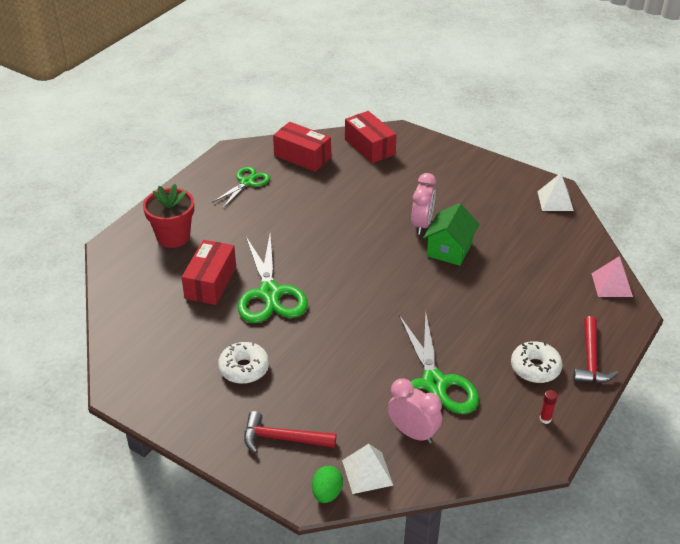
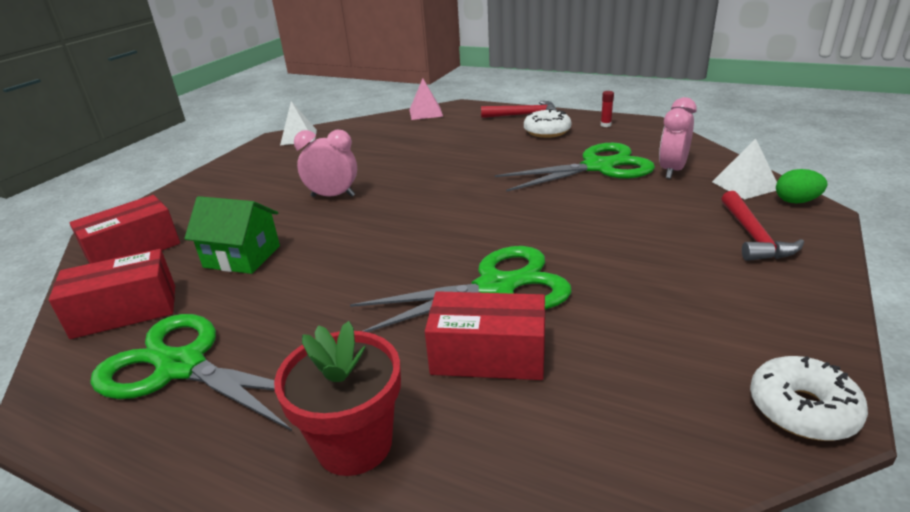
camera: 95 degrees left, 10 degrees down
(244, 368) = (663, 284): white donut -> white donut (802, 409)
(247, 182) = (181, 366): green scissors -> green scissors, size x1.70
(302, 157) = (125, 311): red box -> red box turned 45 degrees clockwise
(449, 249) = (381, 177): green house -> green house (242, 256)

